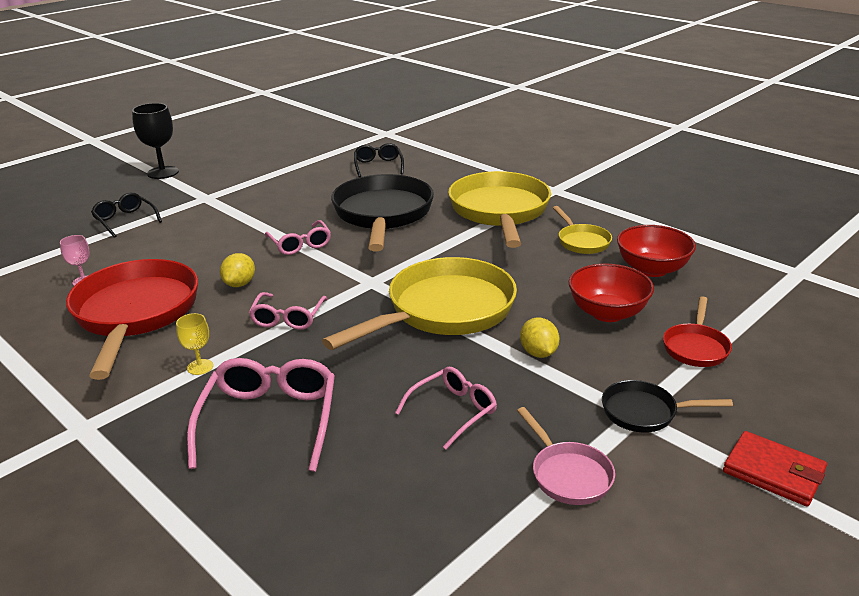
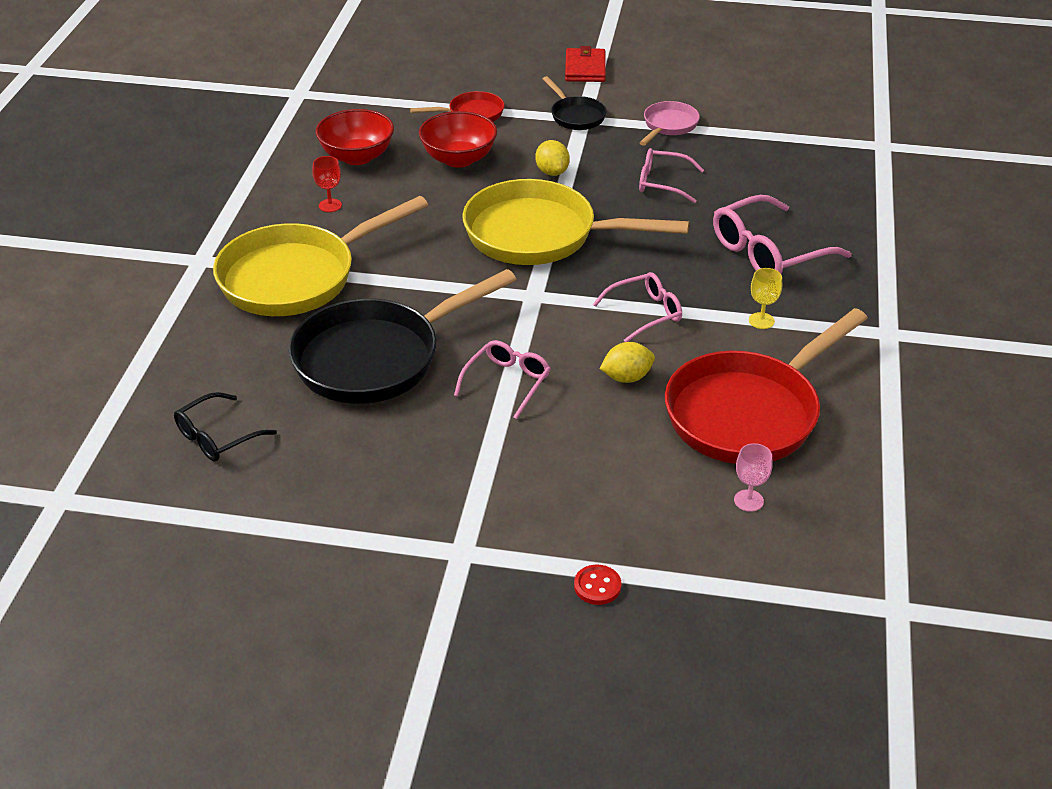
camera: 125 degrees left, 10 degrees up
(125, 220) = (597, 586): black glasses -> red button
(163, 172) = (418, 677): black goblet -> none
(538, 353) = (552, 172): yellow lemon -> yellow lemon turned 60 degrees counterclockwise
(581, 241) = (330, 205): yellow pan -> red goblet

